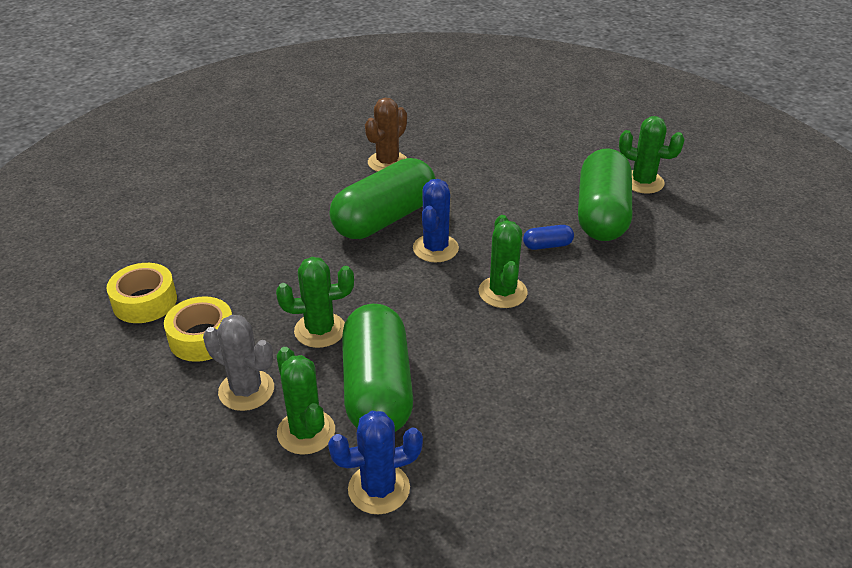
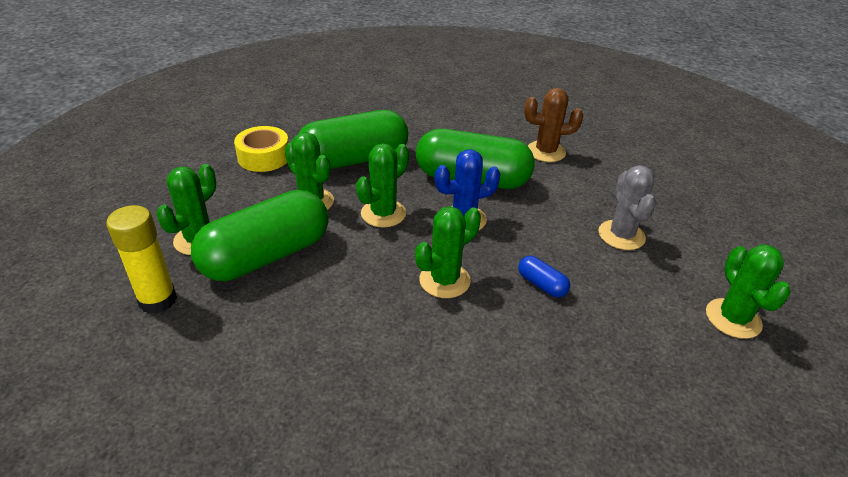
camera: 55 degrees right, 0 degrees up
(145, 302) = (281, 122): yellow tape -> none
(246, 390) = (224, 196): grey cactus -> grey cactus (621, 235)
(379, 489) = (158, 300): blue cactus -> yellow glue stick
(383, 291) = (383, 213): none -> green cactus
(601, 214) = (636, 305): green capsule -> green capsule (354, 160)

